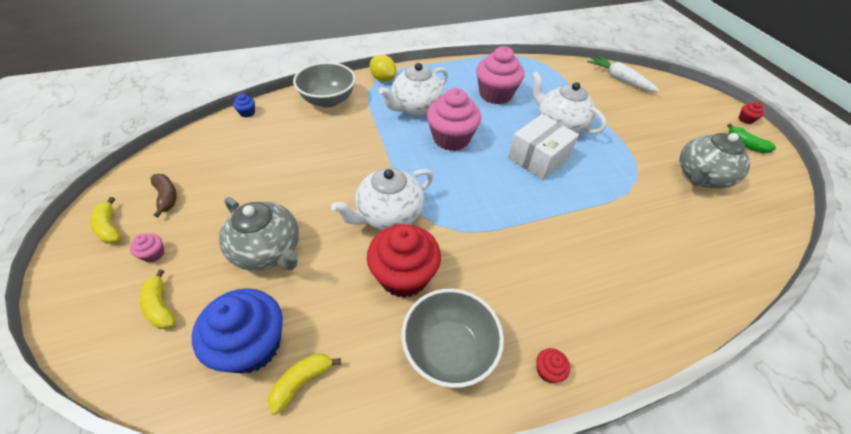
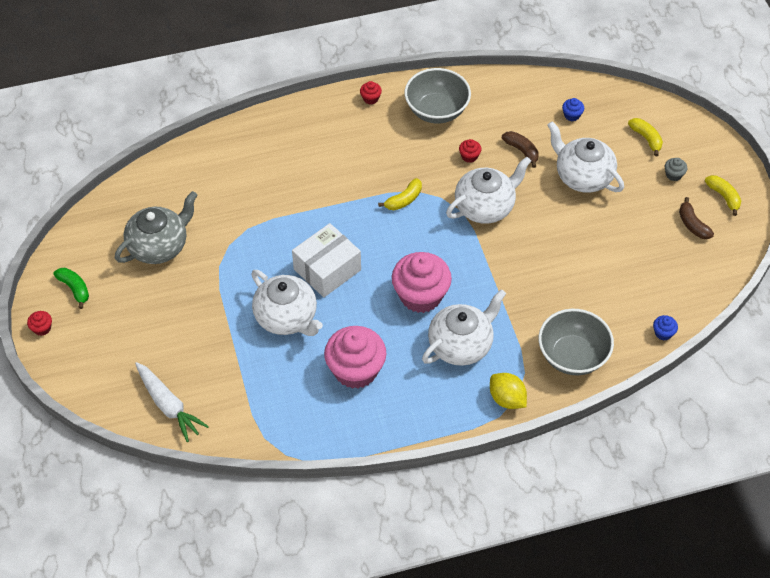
camera: 175 degrees left, 5 degrees up
(153, 254) = (673, 175): pink cupcake -> grey cupcake
(252, 345) = (572, 115): blue cupcake -> blue cupcake, size x0.41
(268, 250) = (582, 176): grey teapot -> white teapot
(302, 382) = (533, 96): yellow banana -> yellow banana (404, 200)
(336, 285) = (521, 151): none -> brown banana
(404, 276) = (469, 156): red cupcake -> red cupcake, size x0.41

